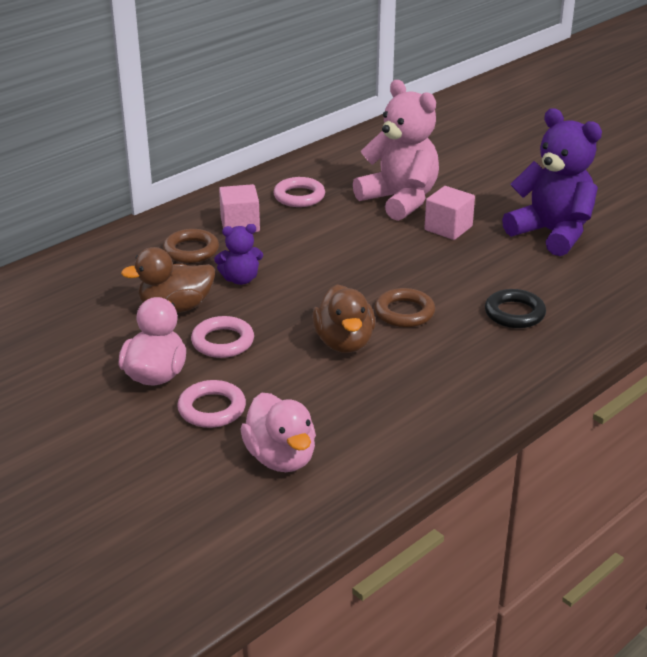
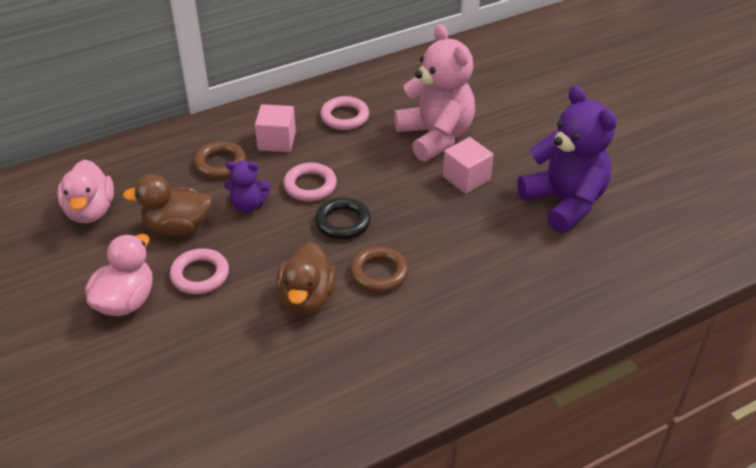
camera: 15 degrees right, 10 degrees up
(212, 409) = (155, 351): pink ring -> pink ring (310, 186)
(281, 458) = (189, 422): pink duck -> pink duck (90, 211)
(514, 313) = (483, 294): black ring -> black ring (343, 222)

